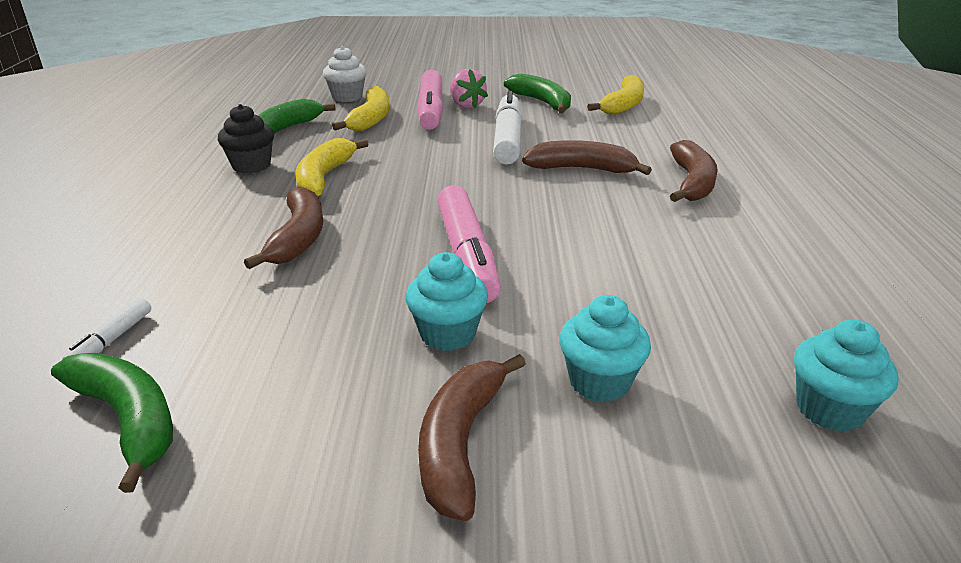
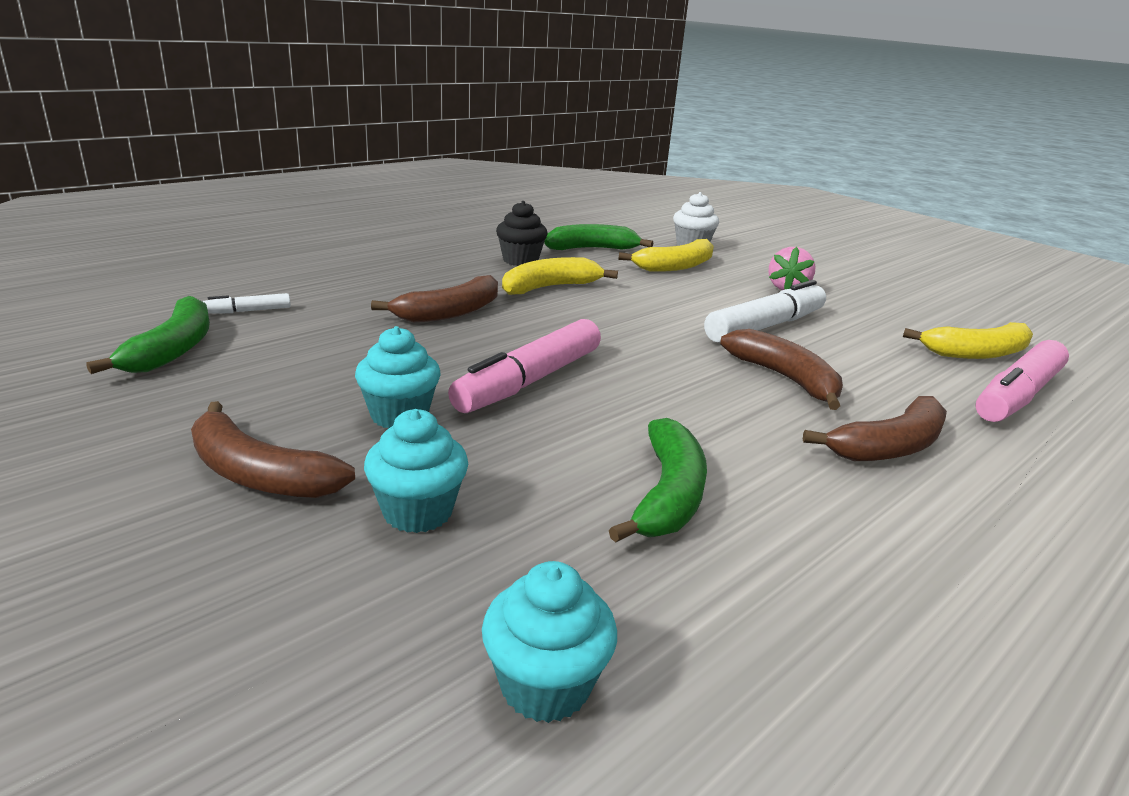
camera: 45 degrees right, 5 degrees down
(431, 110) = (743, 280): pink marker -> pink marker (1017, 395)
(460, 443) = (259, 474): brown banana -> brown banana turned 120 degrees counterclockwise
(542, 102) = (877, 315): green banana -> green banana (667, 495)

